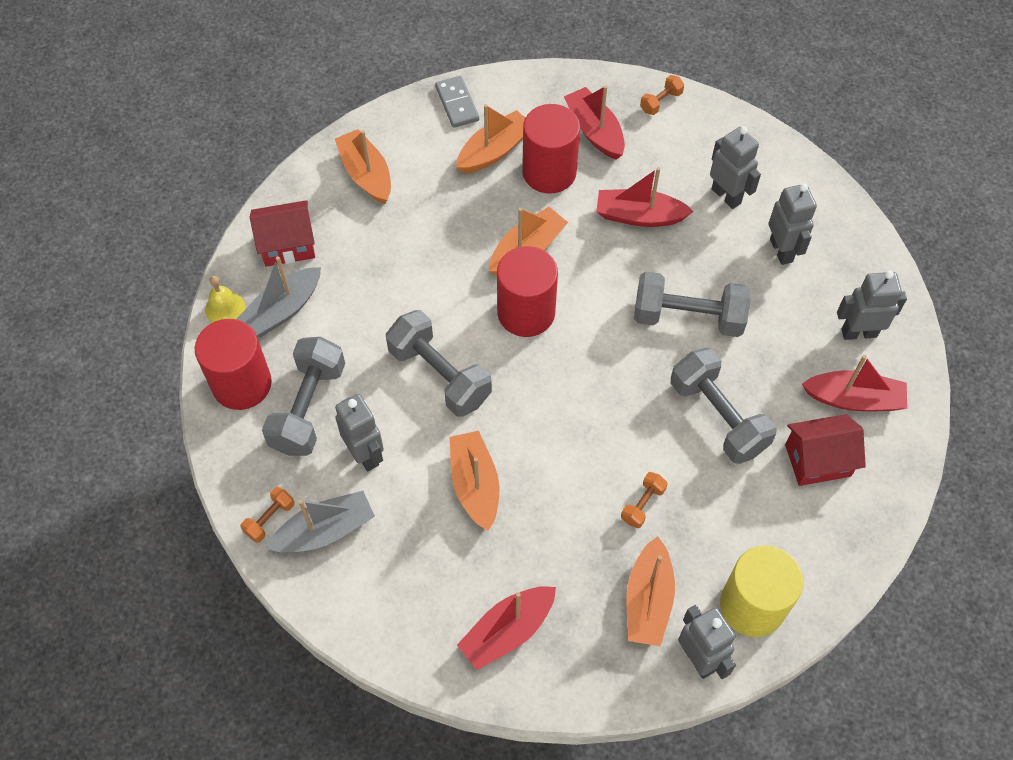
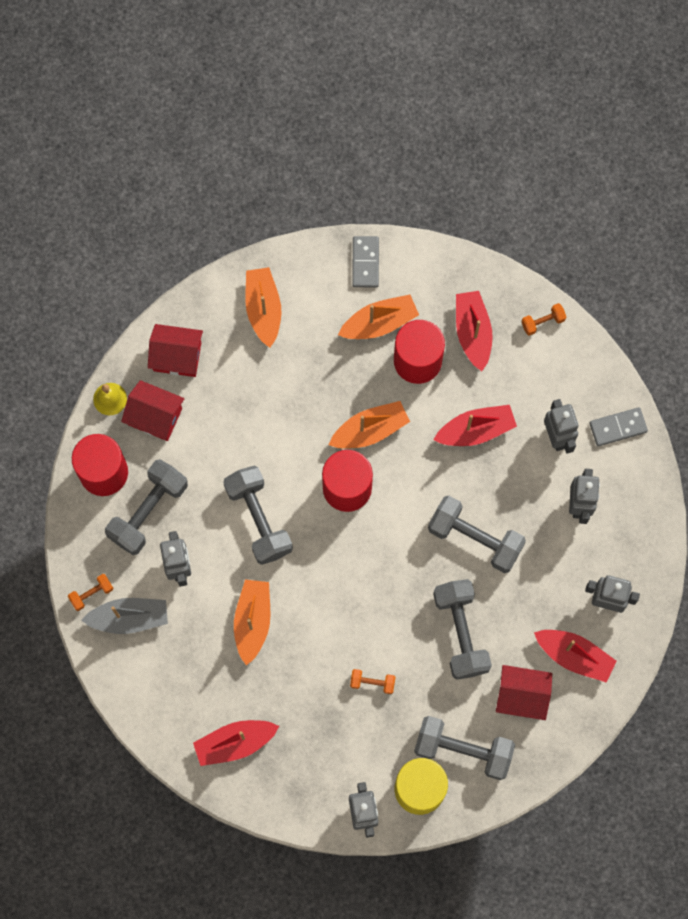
camera: 20 degrees right, 15 degrees up
(283, 310) = (155, 416): grey boat -> red house
(639, 216) = (475, 430): red boat -> red boat turned 135 degrees clockwise
(643, 504) = (372, 682): orange dumbbell -> orange dumbbell turned 45 degrees clockwise
(648, 600) = (345, 757): orange boat -> none
(781, 543) = (463, 750): none -> grey dumbbell
(783, 169) = (618, 427): none -> grey domino

